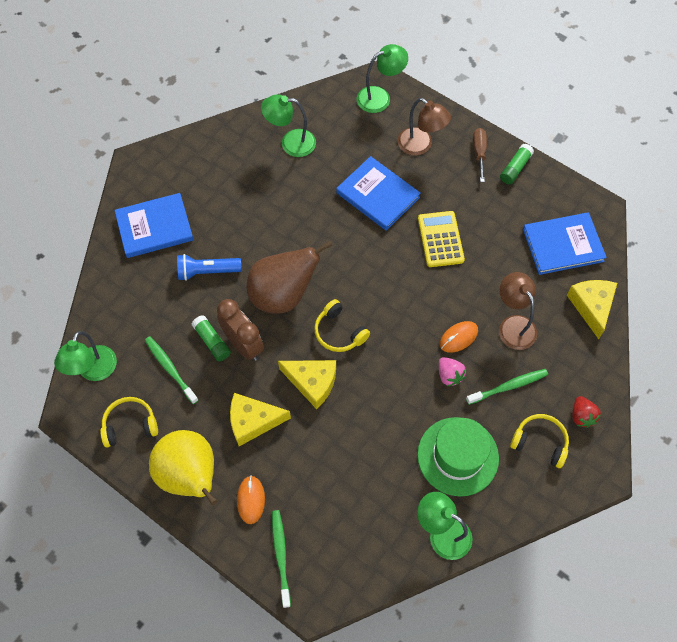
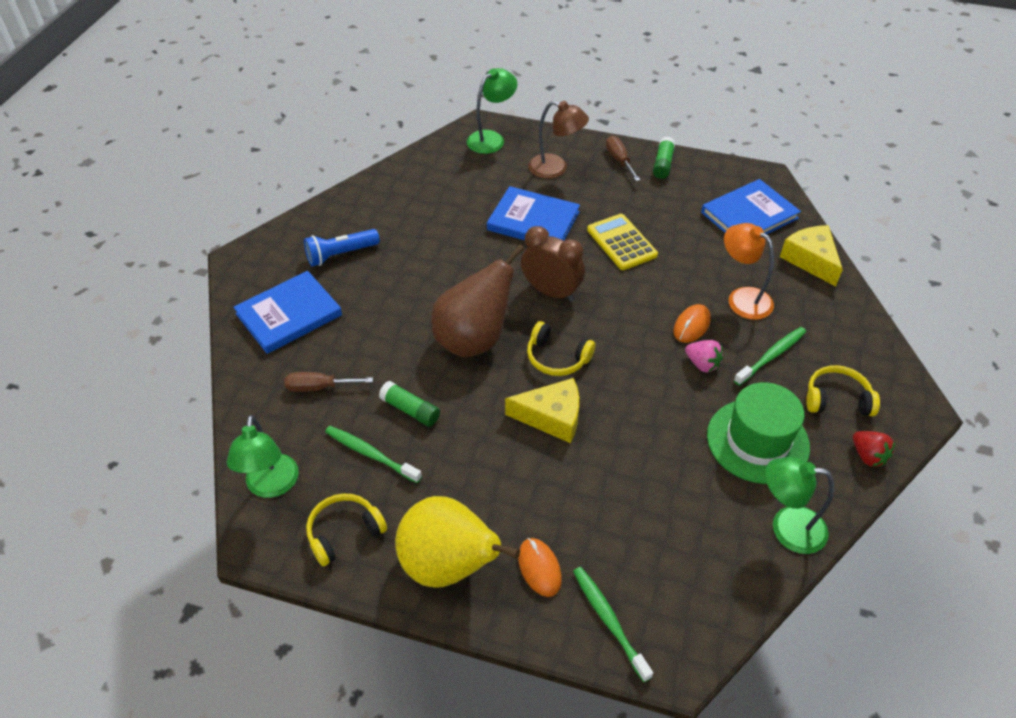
camera: 20 degrees left, 15 degrees down
(154, 300) = (319, 387): none -> brown screwdriver
(207, 271) = (372, 341): blue flashlight -> blue flashlight (340, 254)
(243, 344) = (450, 402): brown clock -> brown clock (551, 292)
(253, 421) = (500, 479): yellow cheese -> none
(290, 143) = (414, 199): green lamp -> none
(513, 325) = (742, 298): brown lamp -> orange lamp
(582, 416) = (864, 361): red strawberry -> red strawberry (868, 456)

